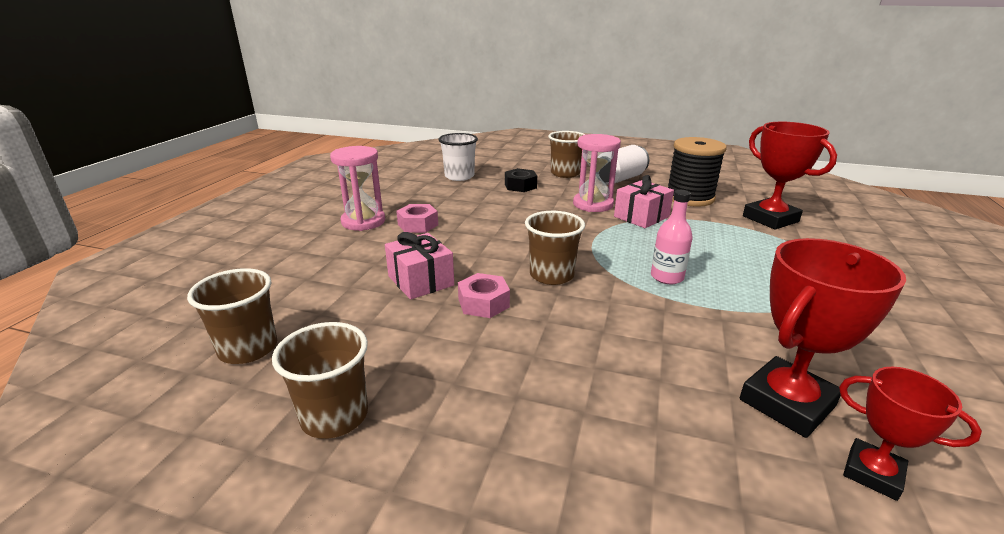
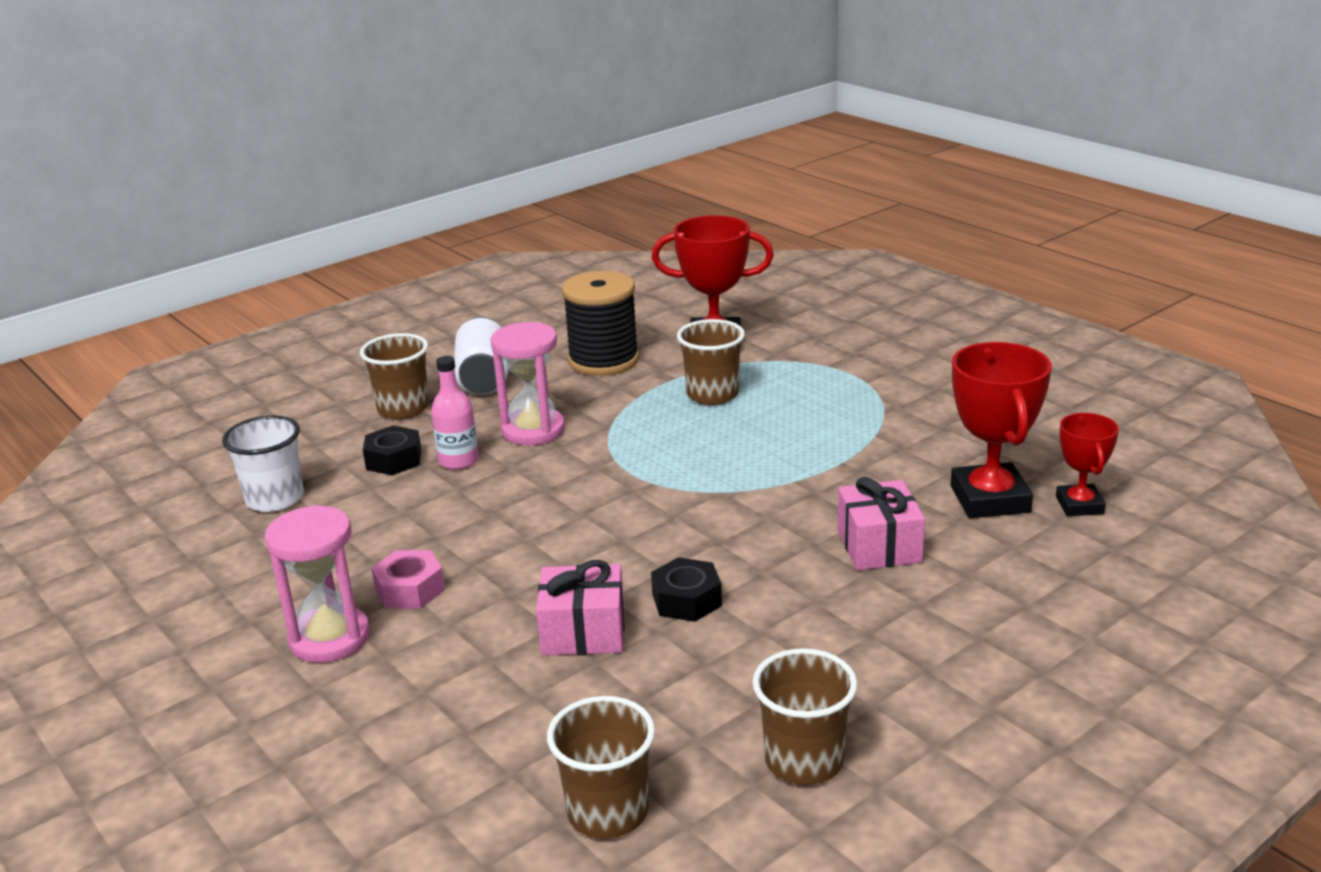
camera: 55 degrees left, 0 degrees up
(483, 303) = (686, 600): pink nut -> black nut
(551, 275) = (676, 531): brown cup -> brown cup (712, 394)
(641, 217) = (610, 414): pink gift -> pink gift (879, 546)
(667, 277) = (759, 462): pink bottle -> pink bottle (458, 461)
(872, 473) = (1079, 505): red trophy -> red trophy turned 75 degrees counterclockwise

